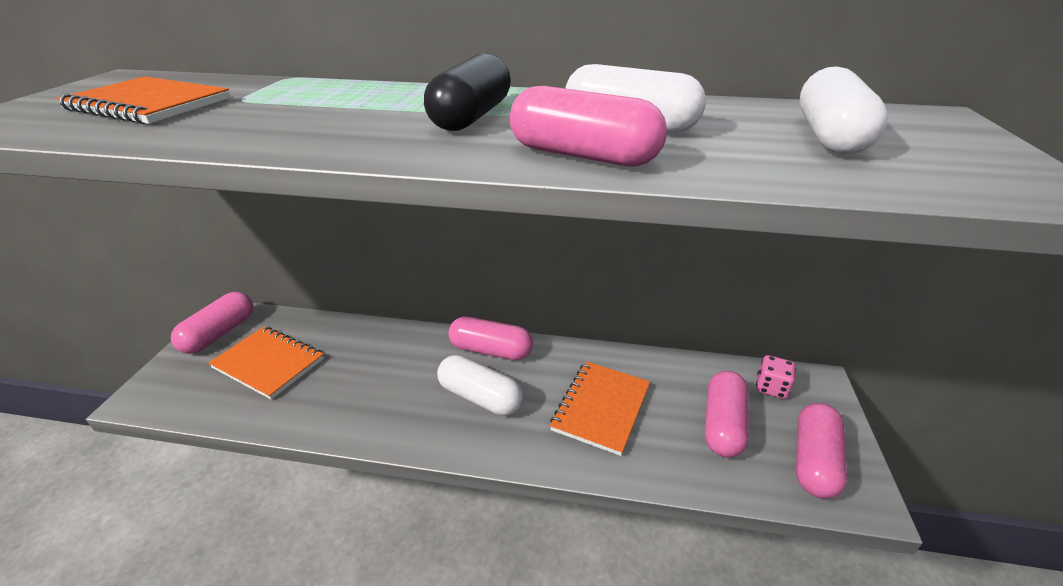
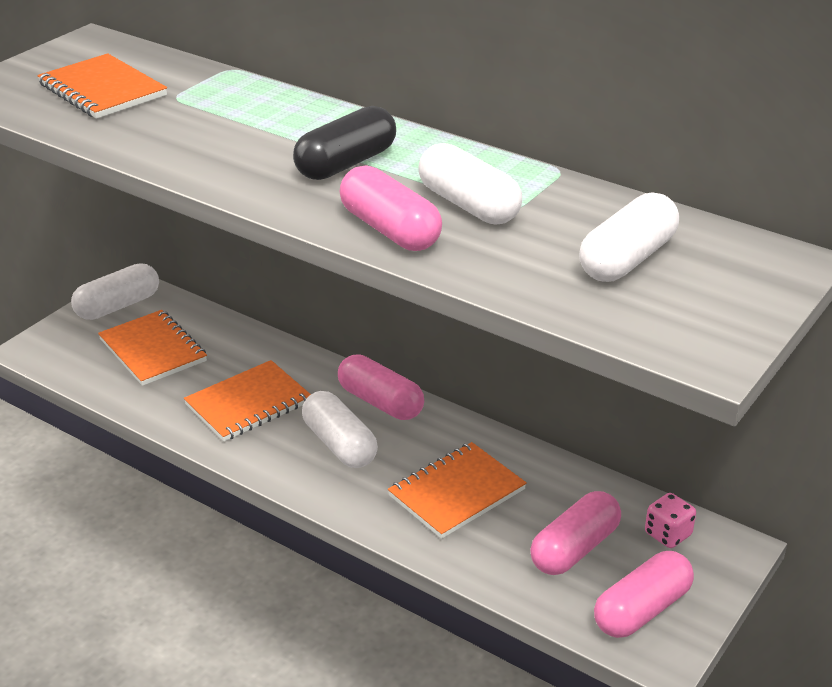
camera: 25 degrees right, 0 degrees up
(219, 333) = (118, 306): pink capsule -> white capsule
(381, 385) = (248, 404): none -> orange notebook

